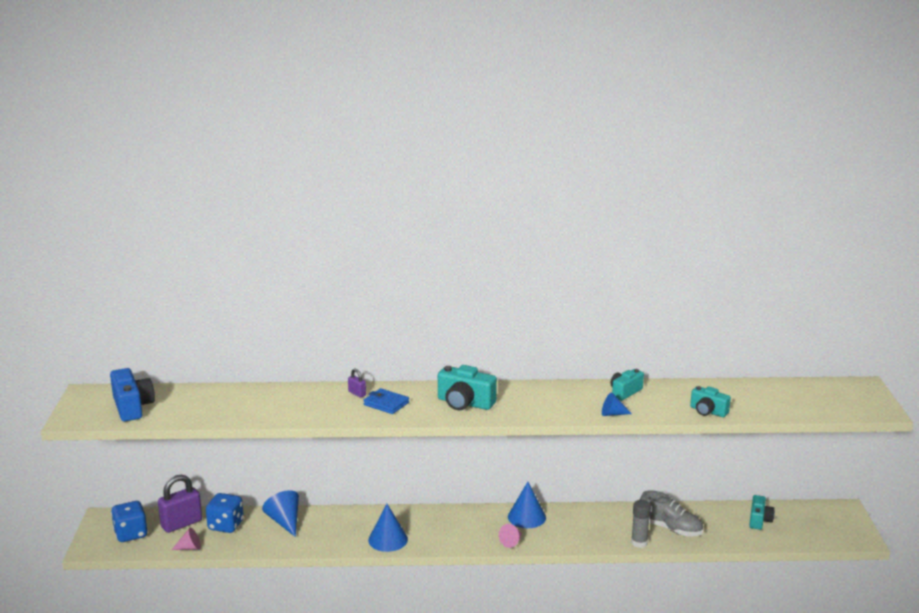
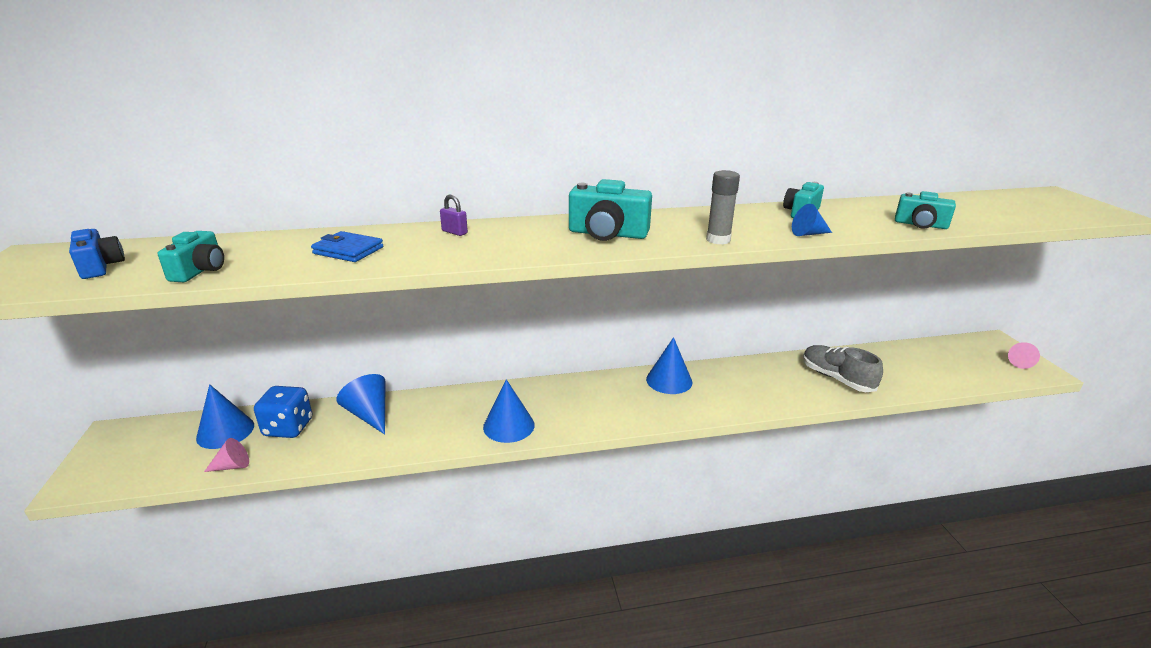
camera: 10 degrees left, 5 degrees up
(131, 534) = (147, 454): blue dice -> none
(132, 407) = (100, 266): blue camera -> blue camera, size x0.65
(181, 524) = (225, 431): purple padlock -> blue cone
(386, 404) = (499, 240): blue wallet -> blue wallet (348, 250)
(512, 542) = (664, 413): pink cone -> pink cone (1018, 362)
(639, 543) = (813, 399): grey glue stick -> grey glue stick (718, 240)
(670, 528) = (836, 378): grey shoe -> grey shoe turned 150 degrees counterclockwise
(759, 520) = (923, 360): turquoise camera -> turquoise camera (200, 271)

